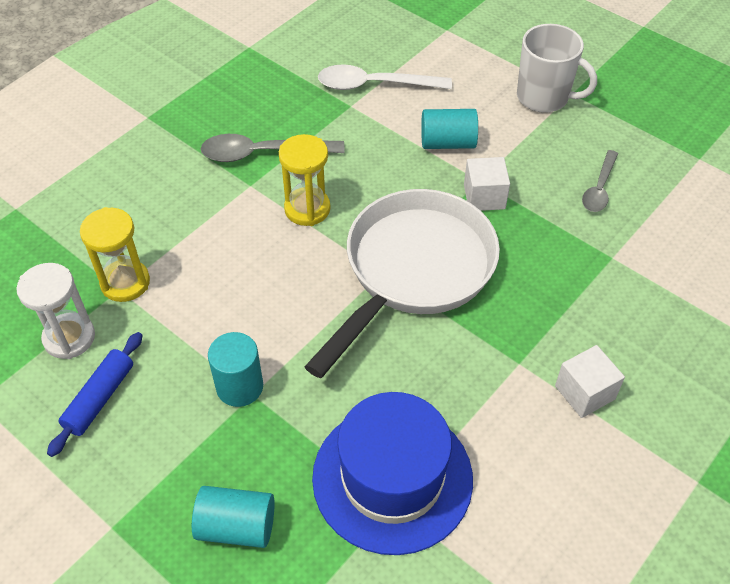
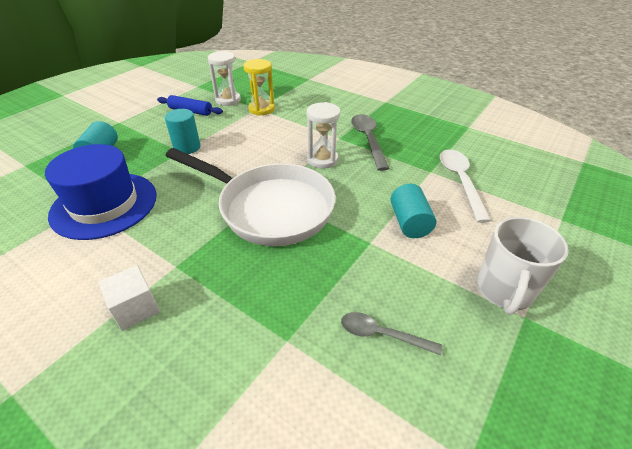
camera: 85 degrees right, 10 degrees down
(307, 209) = (322, 160): yellow hourglass -> white hourglass
(484, 197) = (351, 245): white cube -> none

